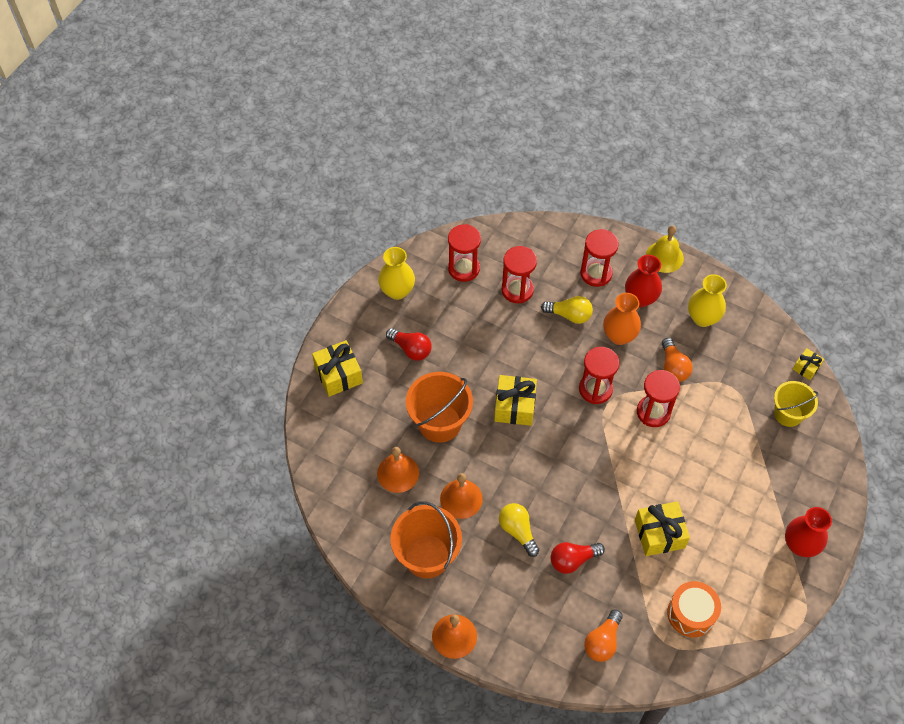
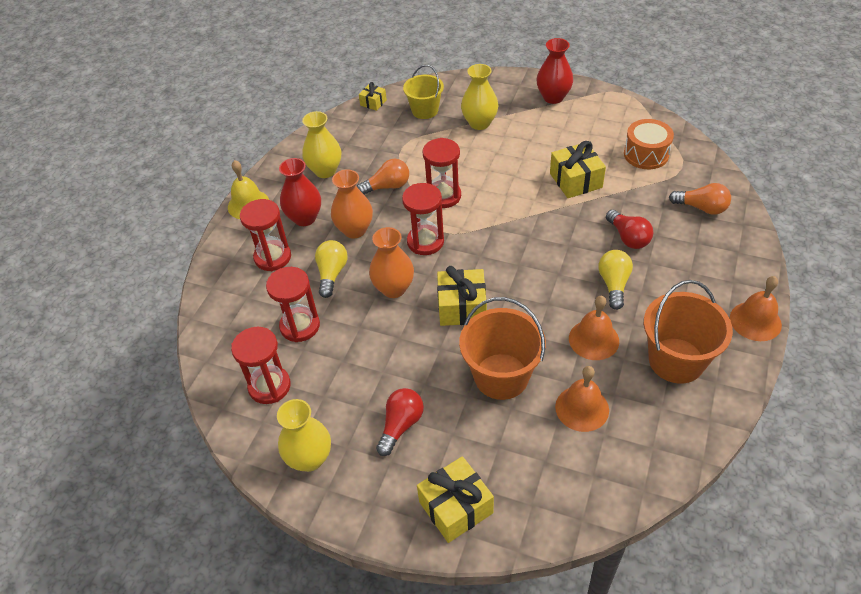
camera: 95 degrees left, 10 degrees down
(518, 531) = (613, 284): yellow light bulb -> yellow light bulb turned 135 degrees clockwise
(544, 359) = (393, 288): none -> orange vase
(761, 462) = (479, 123): none -> yellow vase

